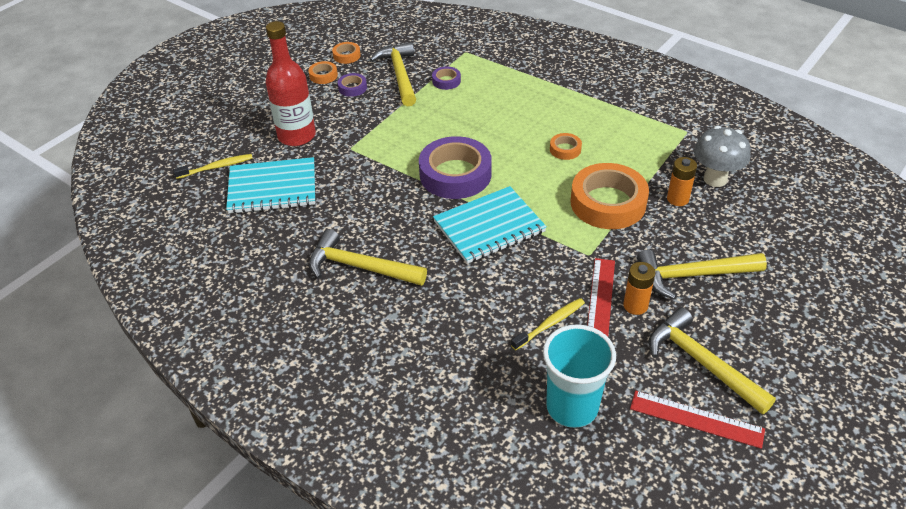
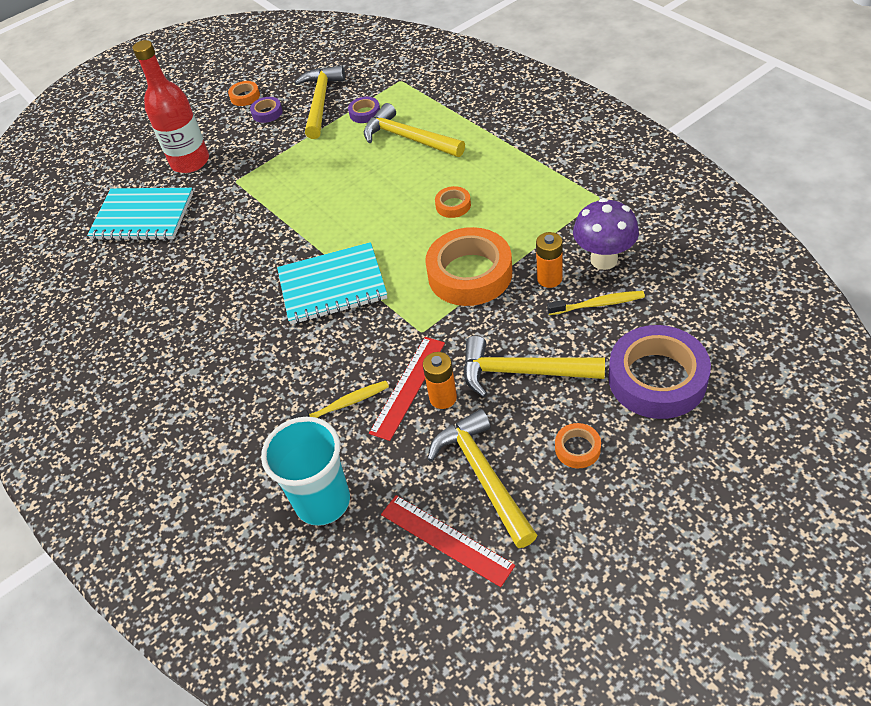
camera: 20 degrees right, 5 degrees up
(216, 167) = (102, 188): yellow toothbrush -> yellow toothbrush (598, 304)
(346, 55) = (277, 76): orange tape -> orange tape (577, 448)
(360, 267) = (186, 313): yellow hammer -> yellow hammer (408, 138)
(455, 174) = (325, 222): purple tape -> purple tape (657, 379)
(715, 179) = (604, 260): grey mushroom -> purple mushroom

